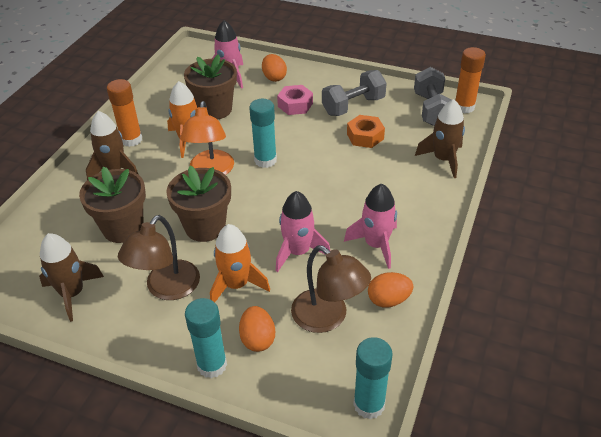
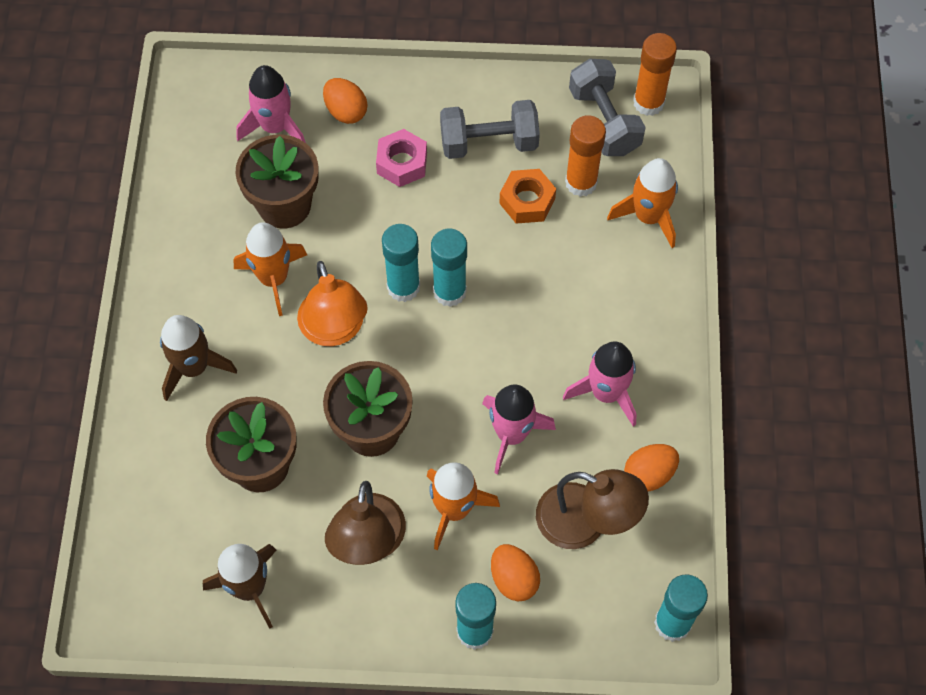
camera: 20 degrees left, 20 degrees up
(131, 140) = (187, 301): orange glue stick -> orange glue stick (581, 182)
(294, 169) = (449, 292): none -> turquoise glue stick
(353, 106) = (489, 143): grey dumbbell -> grey dumbbell turned 45 degrees clockwise
(443, 159) = (648, 217): brown rocket -> orange rocket

